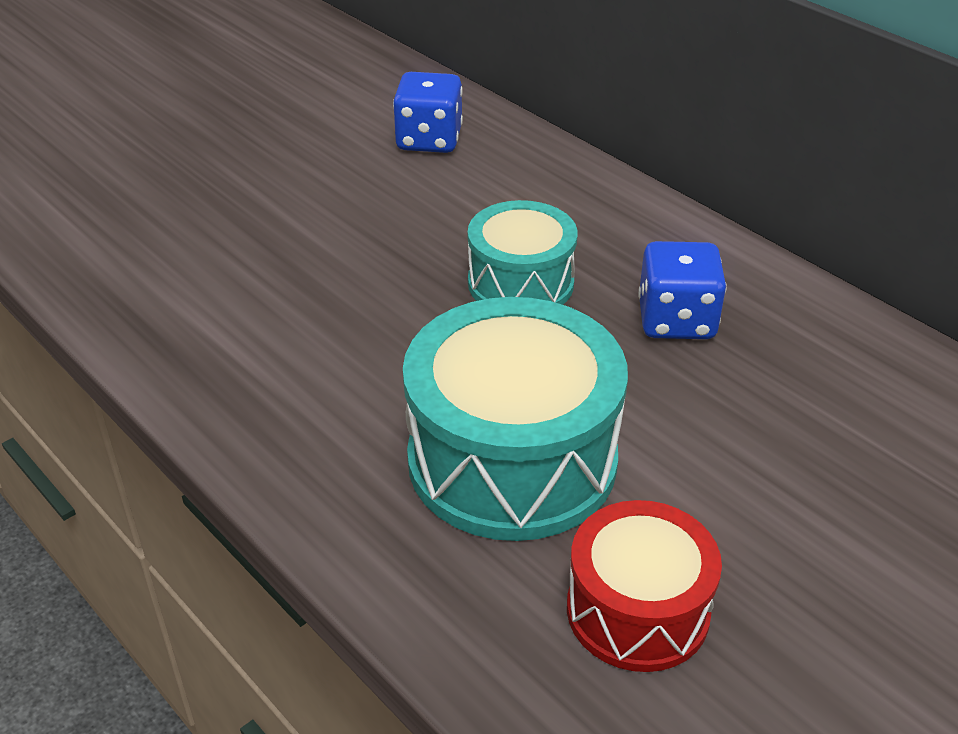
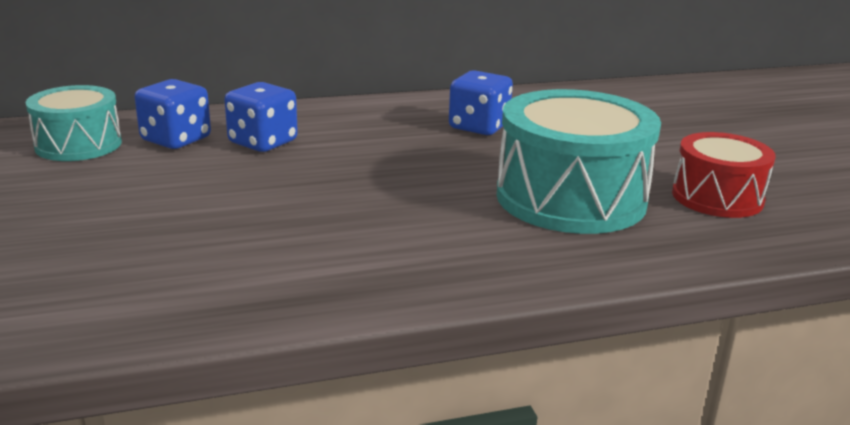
camera: 65 degrees left, 15 degrees down
(470, 189) = (263, 142): none -> blue dice
(520, 283) = (394, 154): turquoise drum -> turquoise drum (78, 145)

